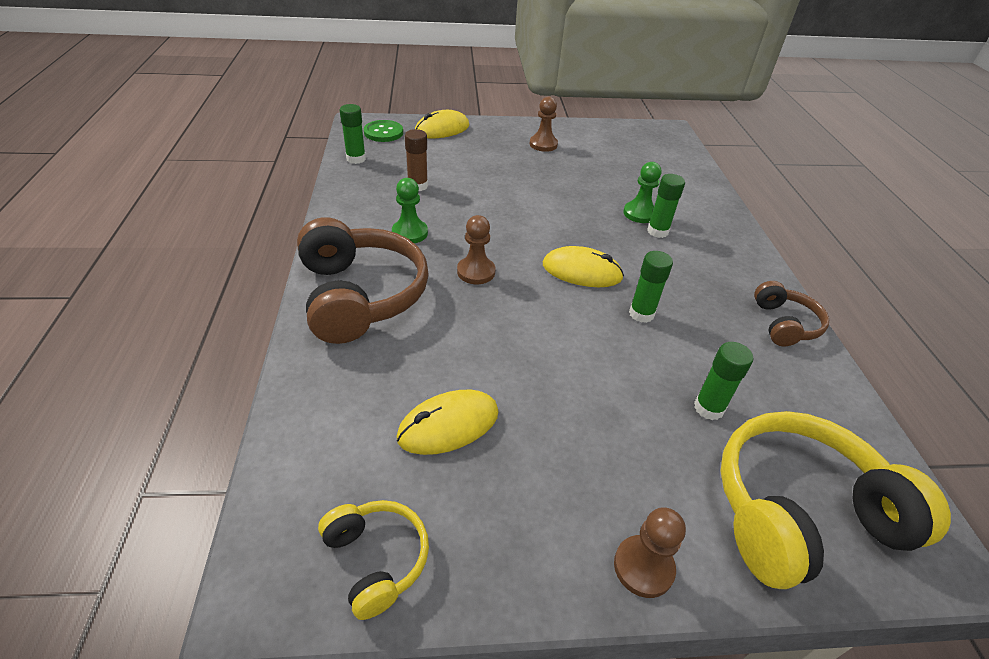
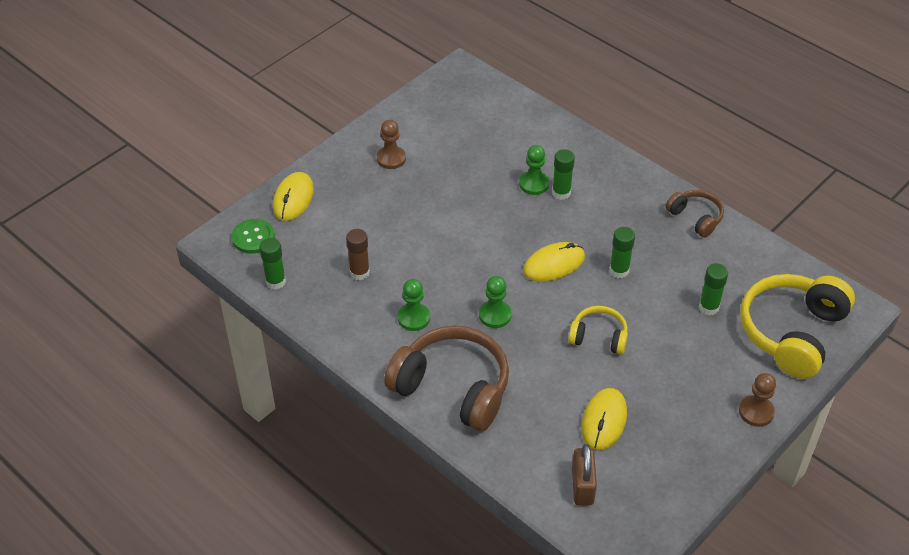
camera: 40 degrees left, 5 degrees up
(334, 469) = (582, 486): none -> brown padlock
(376, 559) = (653, 503): yellow headphones -> yellow headphones (598, 337)
(476, 272) = (495, 315): brown pawn -> green pawn

